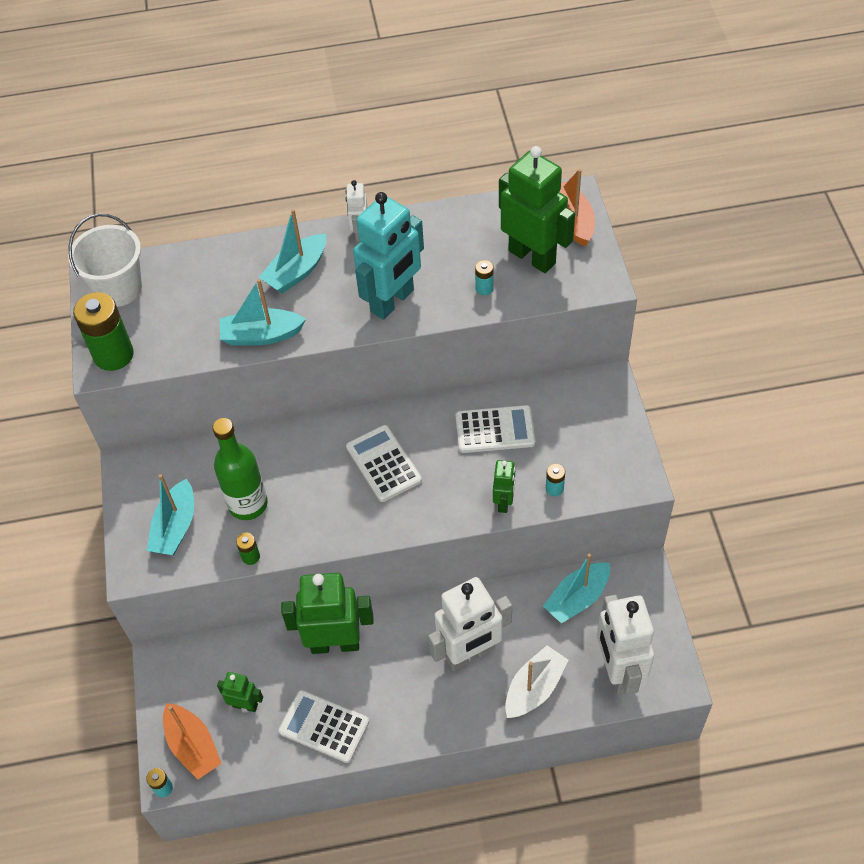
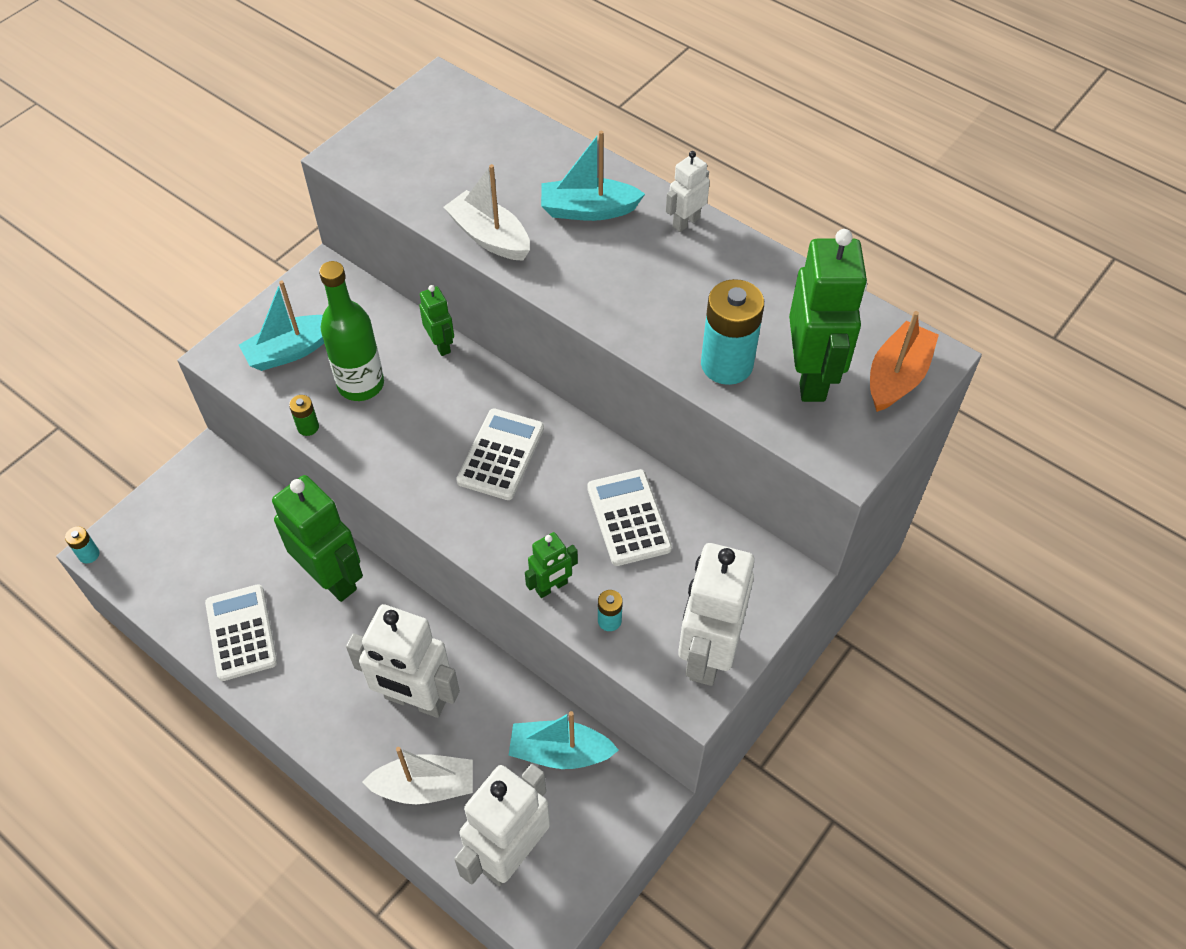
camera: 45 degrees right, 0 degrees up
(113, 355) = (366, 155): green battery -> none
(118, 288) = (440, 107): white bucket -> none
(193, 746) = (144, 546): orange boat -> none
(245, 705) = (214, 554): green robot -> green robot (441, 345)
(261, 335) = (489, 237): turquoise boat -> white boat
(392, 301) = (631, 303): turquoise robot -> none
(484, 288) = (726, 364): turquoise battery -> turquoise battery, size x2.20
(495, 430) = (628, 518): white calculator -> white calculator turned 150 degrees counterclockwise
(620, 456) = (707, 654): none -> white robot

